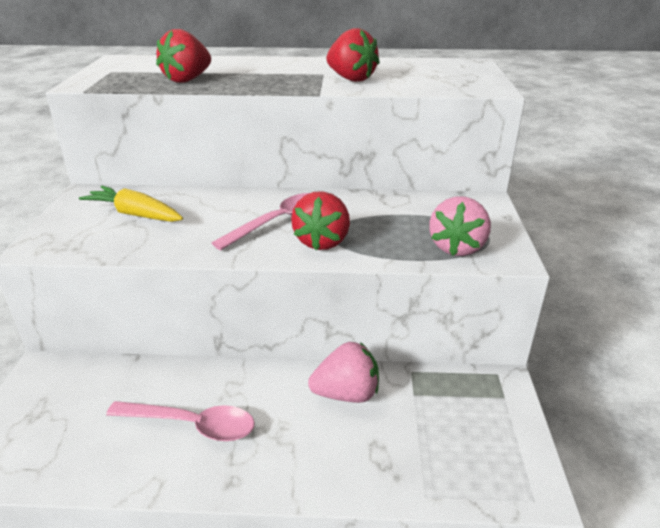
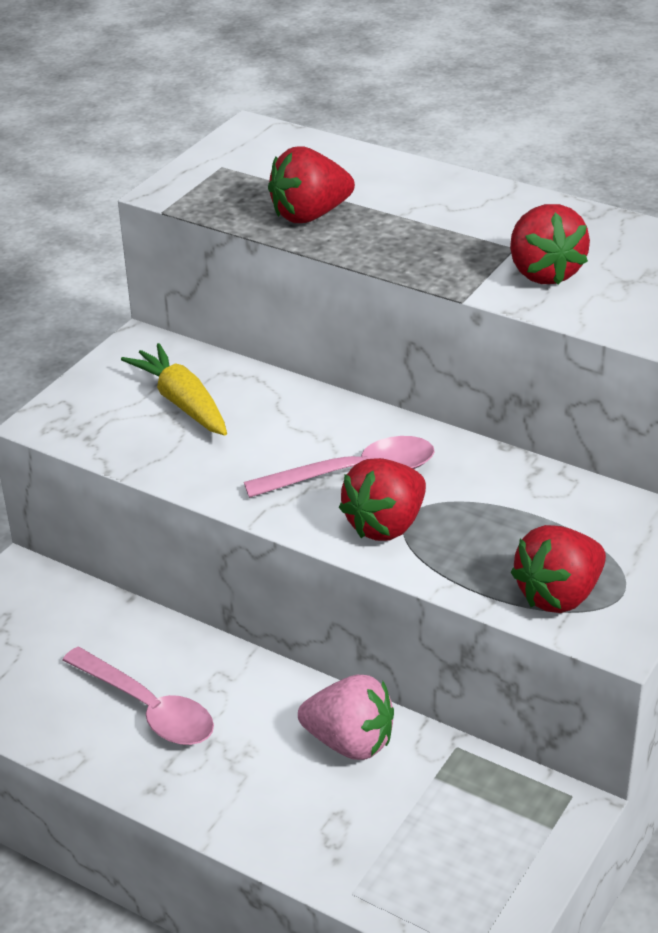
camera: 30 degrees right, 5 degrees up
(457, 247) = (559, 595): pink strawberry -> red strawberry

